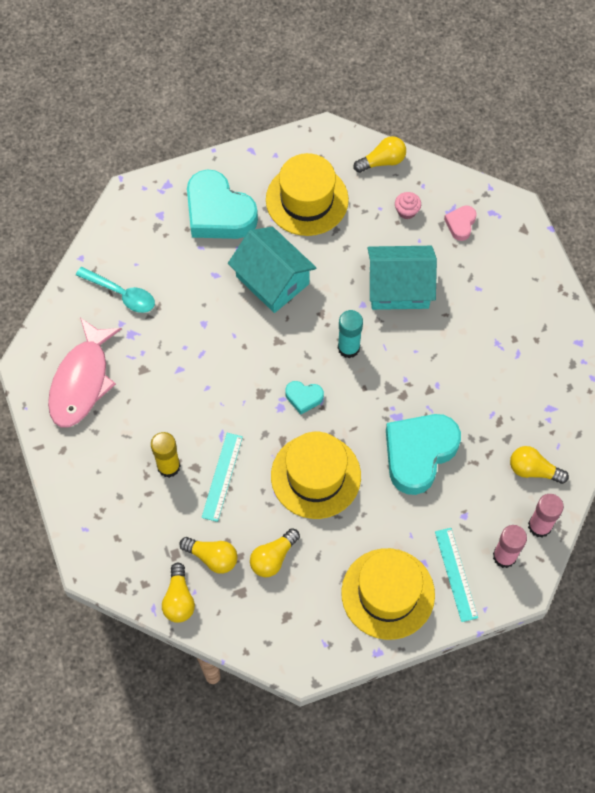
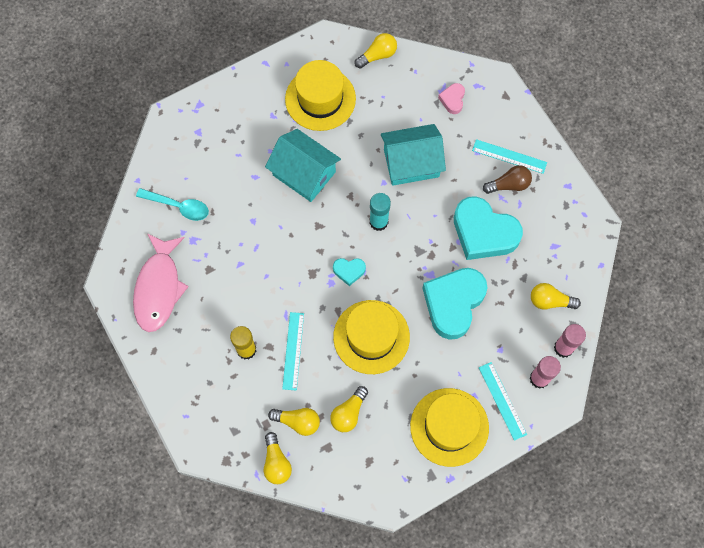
camera: 10 degrees left, 5 degrees up
(218, 212) = (247, 122): turquoise heart -> turquoise heart (483, 232)
(406, 211) = (406, 95): pink cupcake -> none
(509, 330) = (509, 185): none -> brown light bulb
(515, 298) = (509, 156): none -> turquoise ruler

